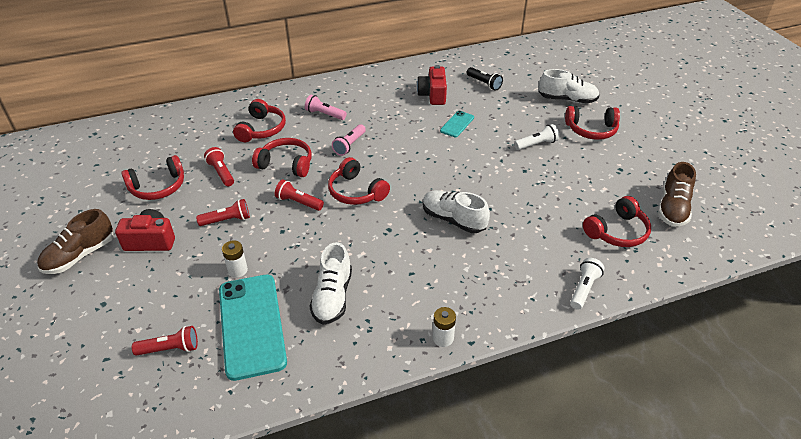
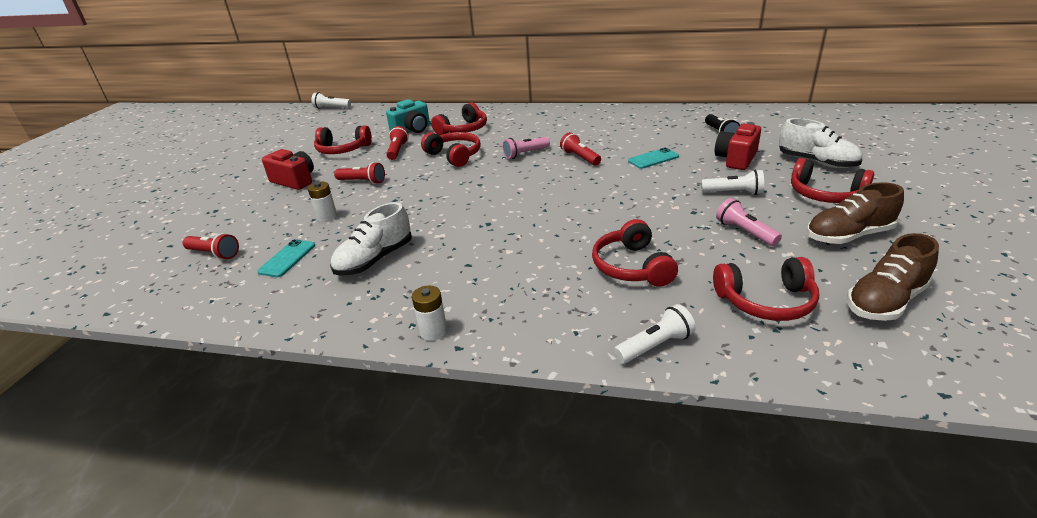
camera: 35 degrees right, 10 degrees down
(72, 132) = (331, 108): none -> white flashlight
(80, 255) = (241, 177): brown shoe -> brown shoe (848, 236)
(208, 142) = (412, 130): none -> turquoise camera
(251, 325) = (287, 258): turquoise phone -> turquoise phone, size x0.47
(298, 202) = (432, 183): red flashlight -> red flashlight (580, 158)
(324, 114) = (528, 129): pink flashlight -> pink flashlight (744, 232)
(356, 191) = (491, 188): red headphones -> red headphones (632, 266)
(433, 95) = (651, 133): red camera -> red camera (736, 159)
(453, 220) = (562, 233): white shoe -> none

